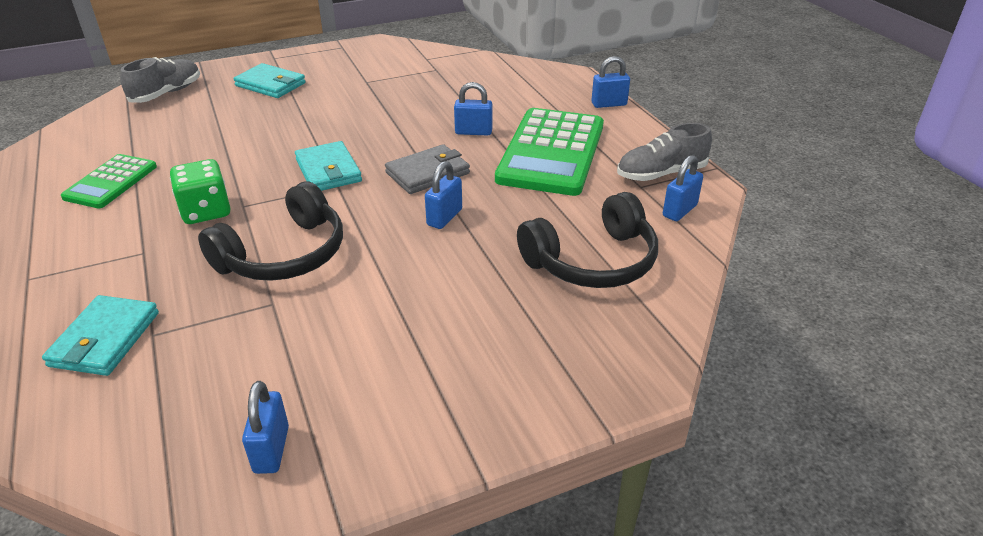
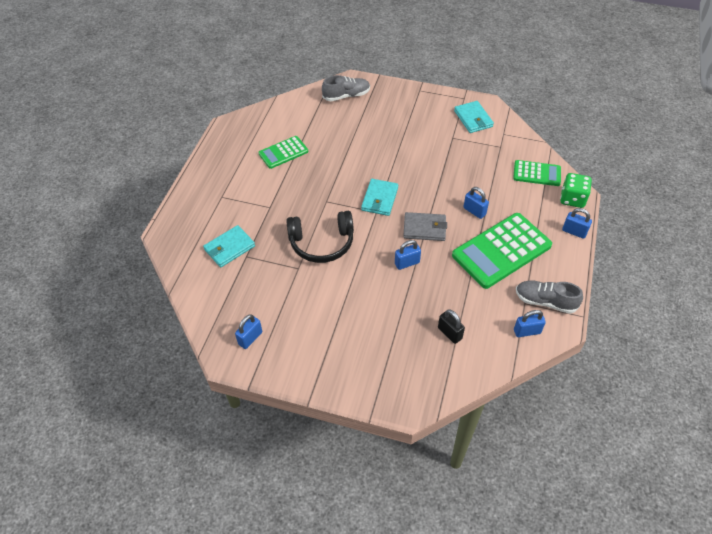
camera: 40 degrees right, 15 degrees up
(206, 211) = (309, 196): green dice -> green dice (572, 199)
(270, 84) = (401, 114): turquoise wallet -> turquoise wallet (473, 119)
(506, 75) = (537, 173): none -> green calculator
(592, 261) = (449, 333): black headphones -> black padlock

